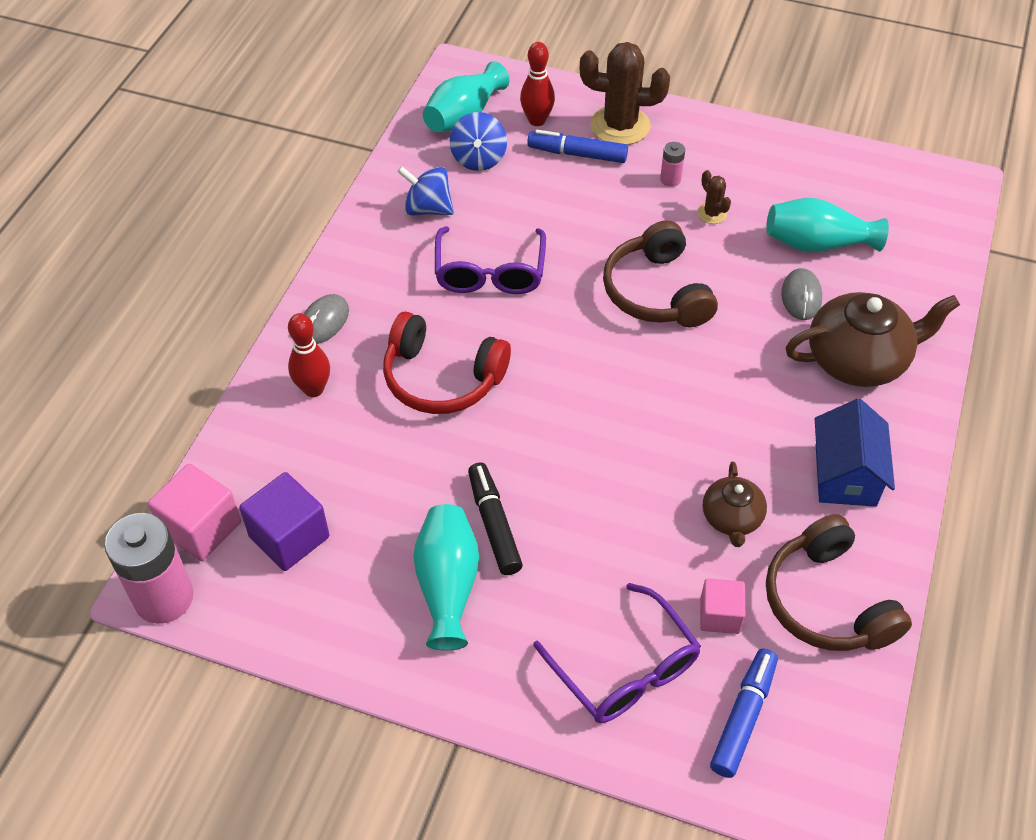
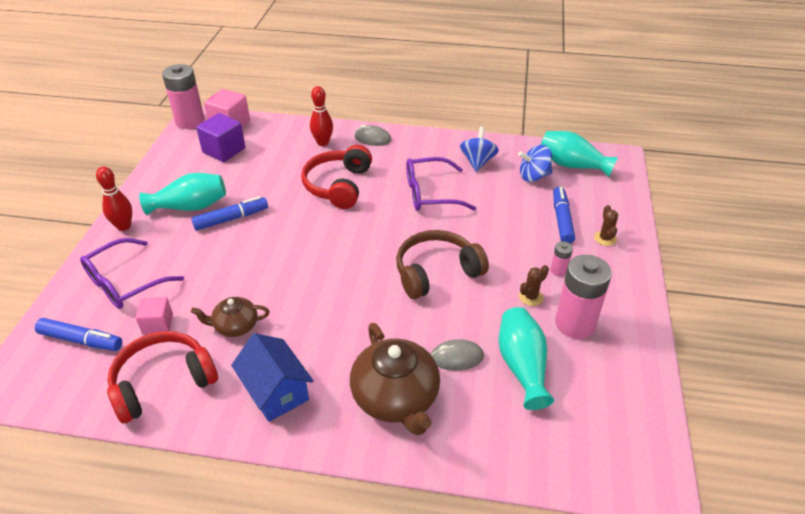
camera: 80 degrees right, 10 degrees down
(494, 524) = (231, 219): black marker -> blue marker
(537, 120) = (586, 197): red bowling pin -> red bowling pin (124, 226)
(620, 126) = (605, 238): brown cactus -> brown cactus, size x0.47
(758, 187) = (575, 323): none -> pink battery
(827, 601) = (163, 382): brown headphones -> red headphones
(845, 475) = (276, 391): blue house -> blue house turned 60 degrees clockwise

